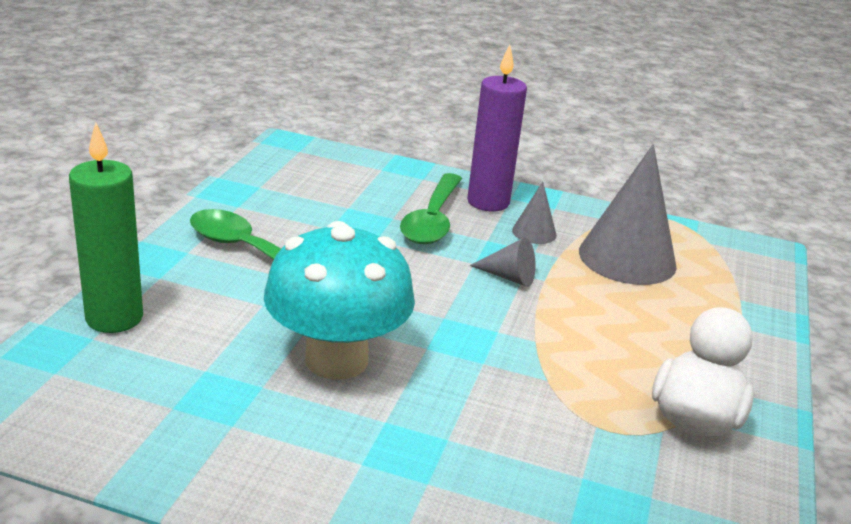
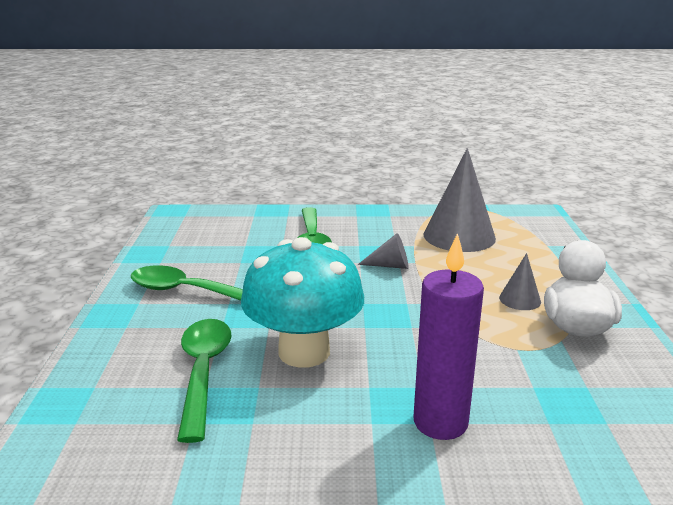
camera: 15 degrees left, 5 degrees down
(114, 318) = (105, 366): green candle -> none
(212, 353) = (203, 372): none -> green spoon
(488, 202) = (343, 221): purple candle -> purple candle (440, 422)
(534, 232) = (387, 233): grey cone -> grey cone (520, 299)

